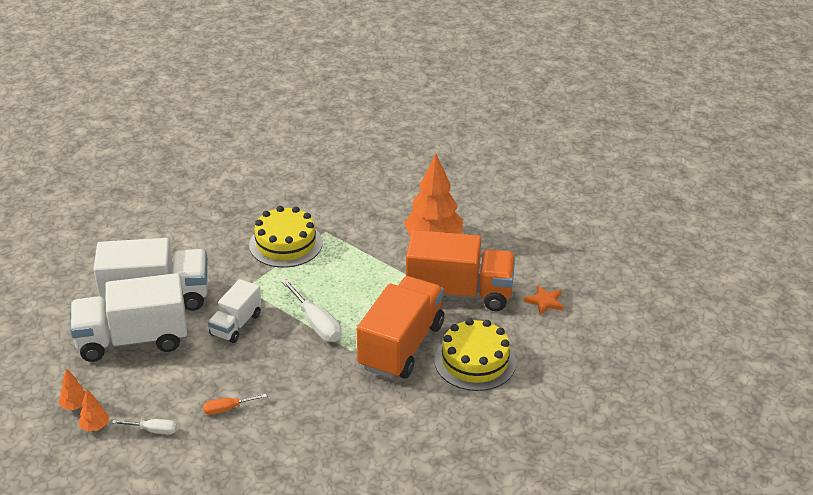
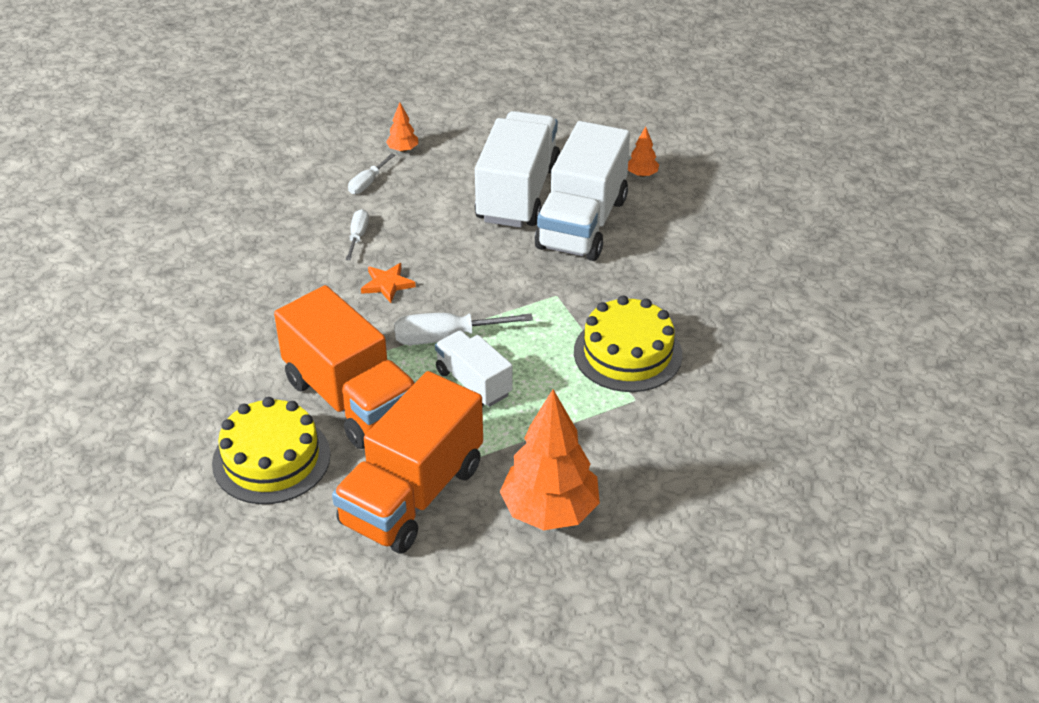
camera: 115 degrees right, 5 degrees up
(75, 405) = (442, 142): orange tree -> orange tree (642, 174)
(227, 409) = (358, 236): orange screwdriver -> white screwdriver
(236, 325) = (491, 272): white truck -> white truck (473, 383)
(545, 301) = (327, 585): orange star -> orange star (387, 284)

